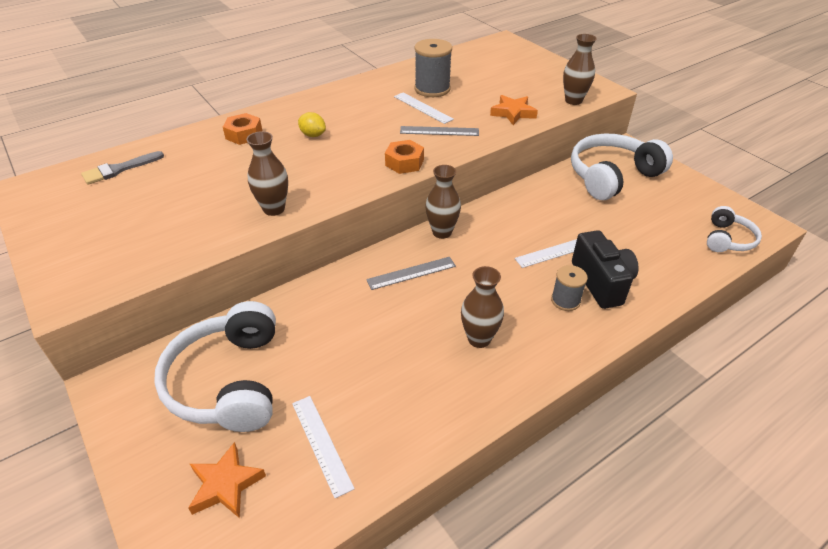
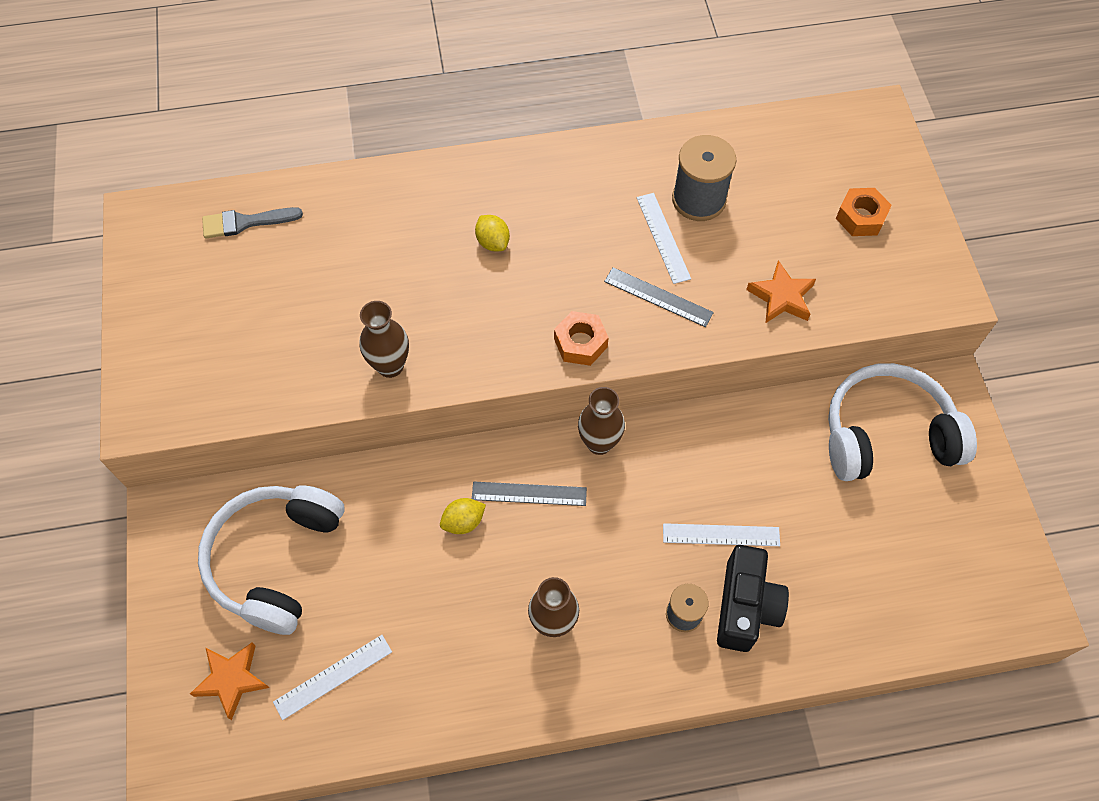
camera: 25 degrees right, 20 degrees up
(244, 134) = (409, 208): orange nut -> orange nut (861, 217)
(321, 444) = (333, 677): white ruler -> white ruler turned 60 degrees clockwise
(373, 304) = (463, 522): none -> yellow lemon
(573, 101) = (887, 302): brown vase -> none
(728, 239) = (962, 612): white headphones -> none

